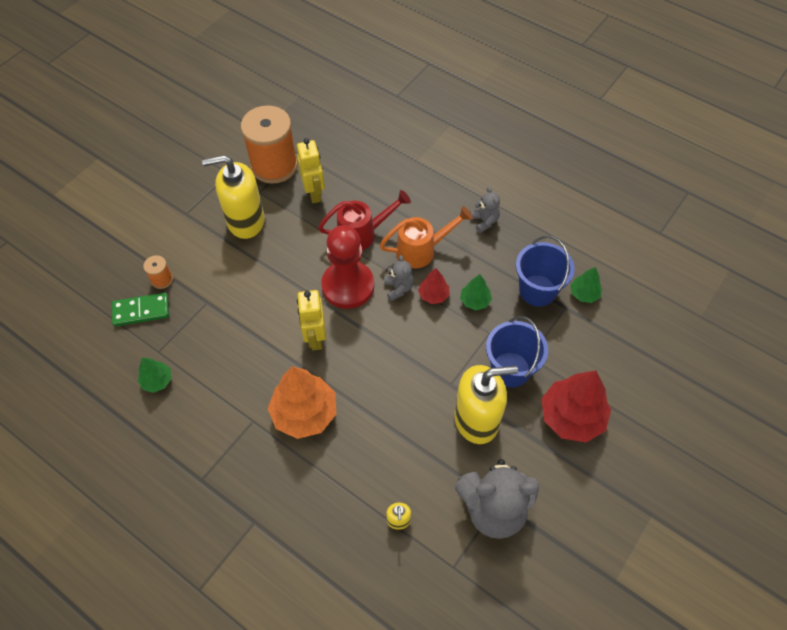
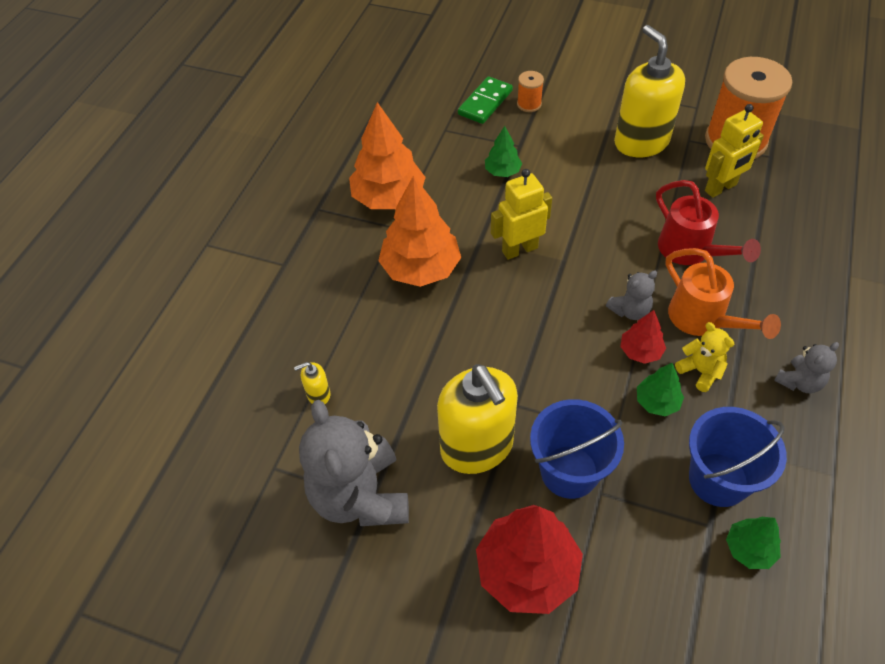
camera: 75 degrees right, 5 degrees down
(141, 311) = (485, 102): green domino -> green domino turned 60 degrees clockwise
(157, 381) = (412, 141): green tree -> green tree (502, 171)
(216, 418) = (388, 198): none -> orange tree
(348, 286) = (605, 259): red pawn -> none
(460, 268) = (700, 371): none -> yellow teddy bear

